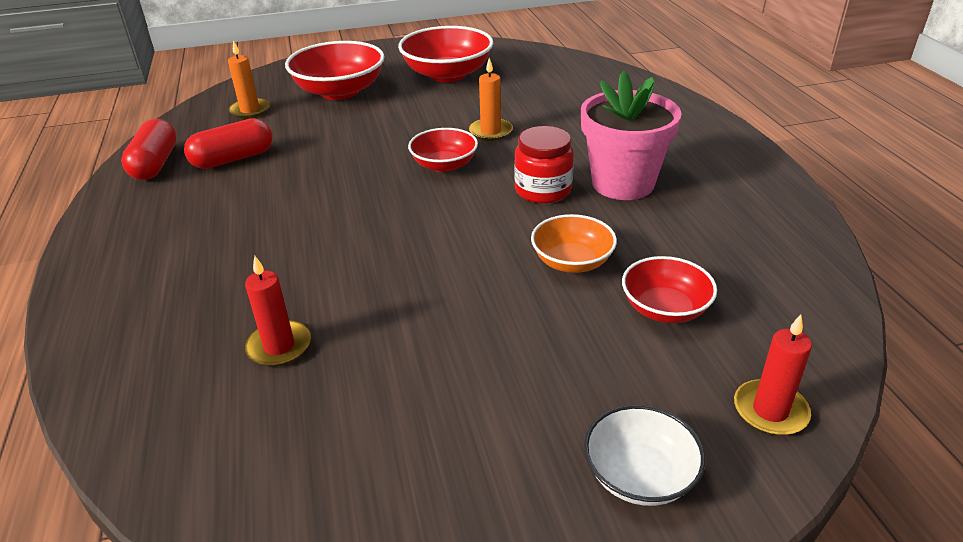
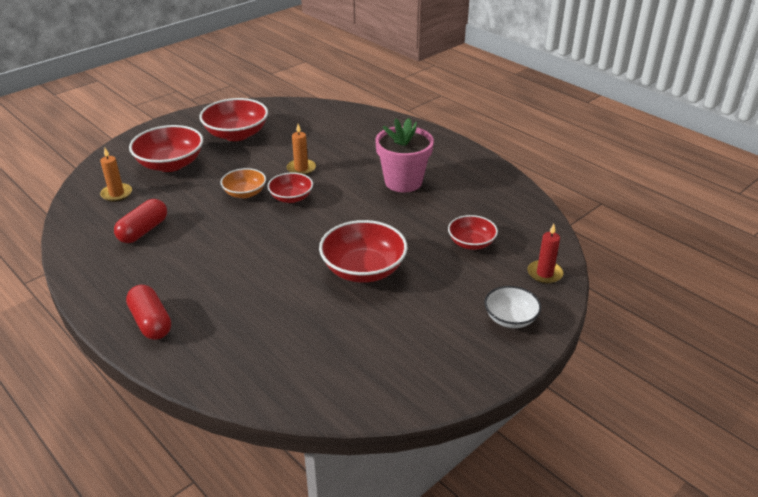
camera: 30 degrees left, 0 degrees up
(155, 164) = (88, 250): red capsule -> red capsule (151, 322)
(279, 346) = (292, 325): red candle -> none
(454, 295) = (363, 269): none -> red bowl
(543, 190) = (362, 198): red jar -> none
(572, 261) = (409, 233): orange bowl -> orange bowl (245, 193)

